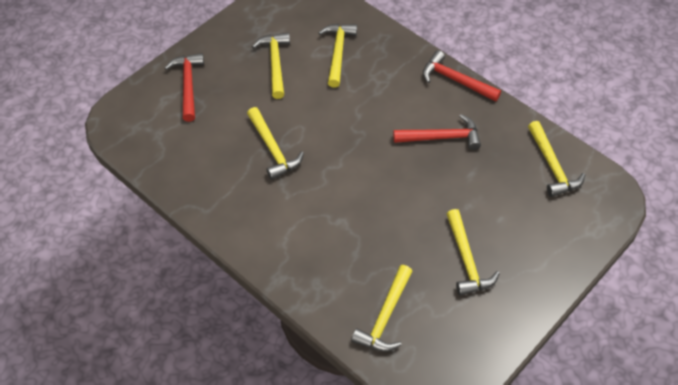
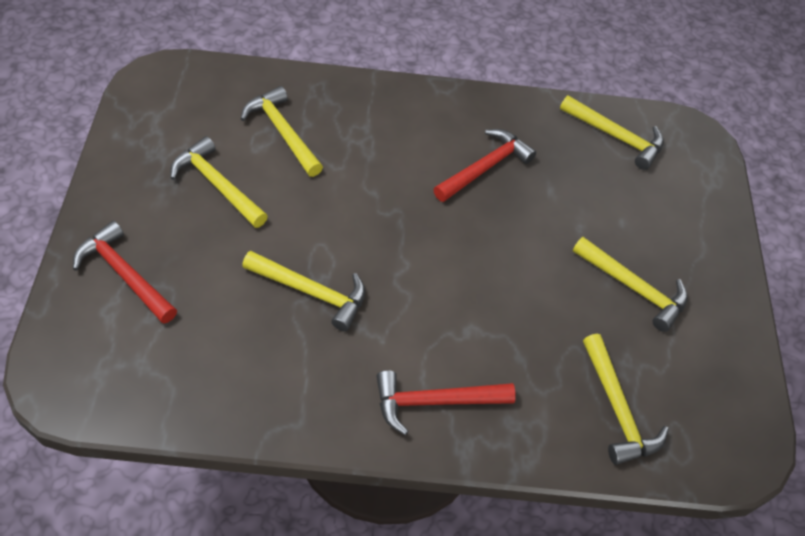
camera: 45 degrees left, 0 degrees up
(455, 80) = (441, 96): red hammer -> red hammer (435, 402)

